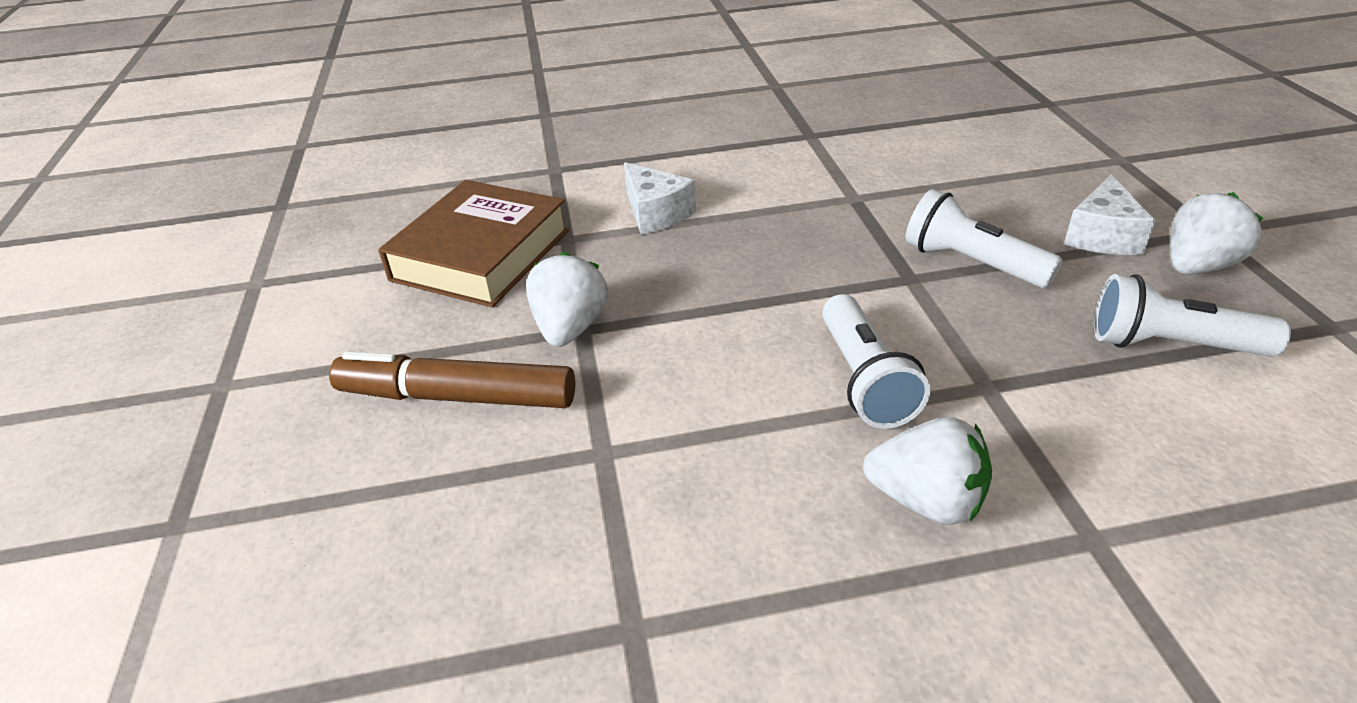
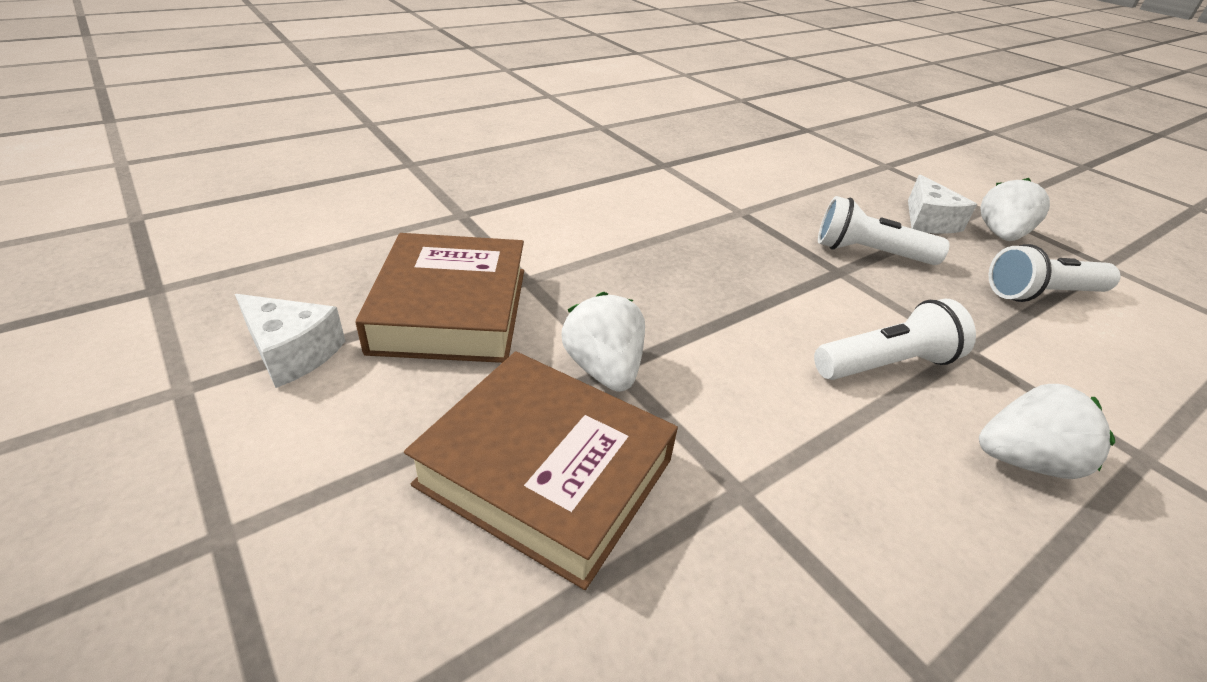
camera: 30 degrees left, 0 degrees up
(457, 397) = (546, 472): brown marker -> brown book
(656, 213) = (592, 245): white cheese -> white cheese (292, 352)
(864, 380) = (886, 364): white flashlight -> white flashlight turned 75 degrees counterclockwise

